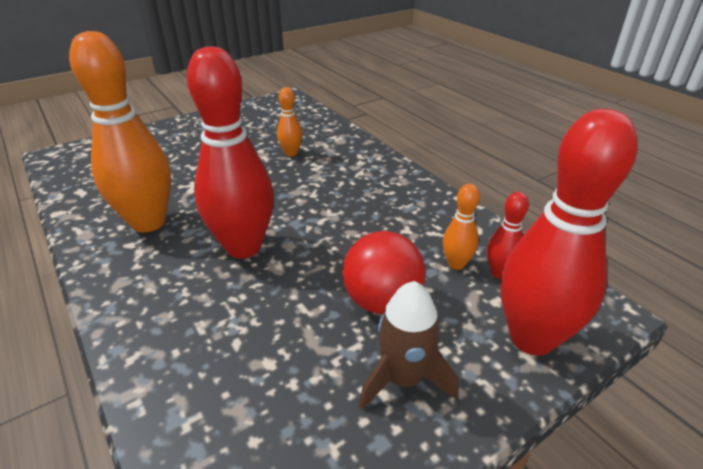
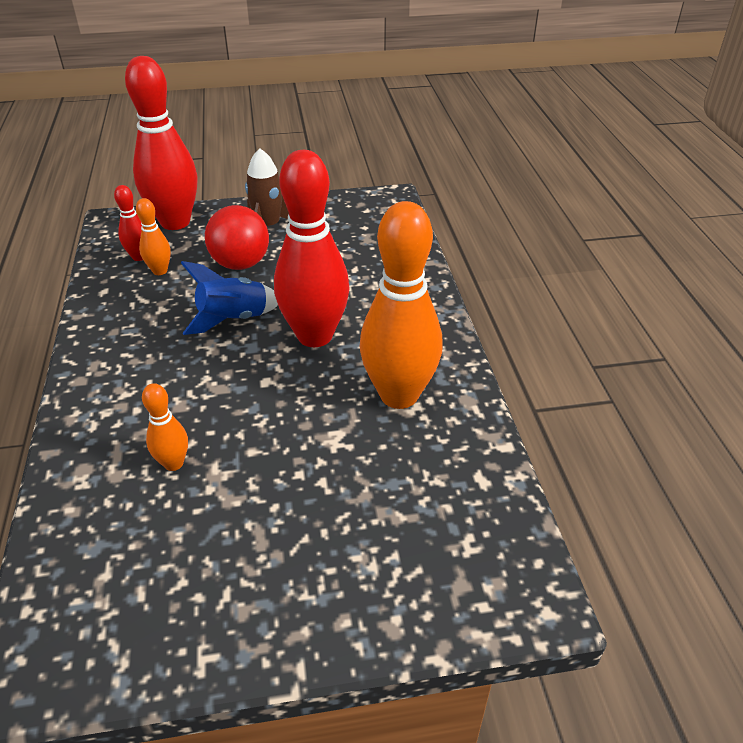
camera: 155 degrees left, 5 degrees up
(332, 240) = (233, 319): none -> blue rocket

